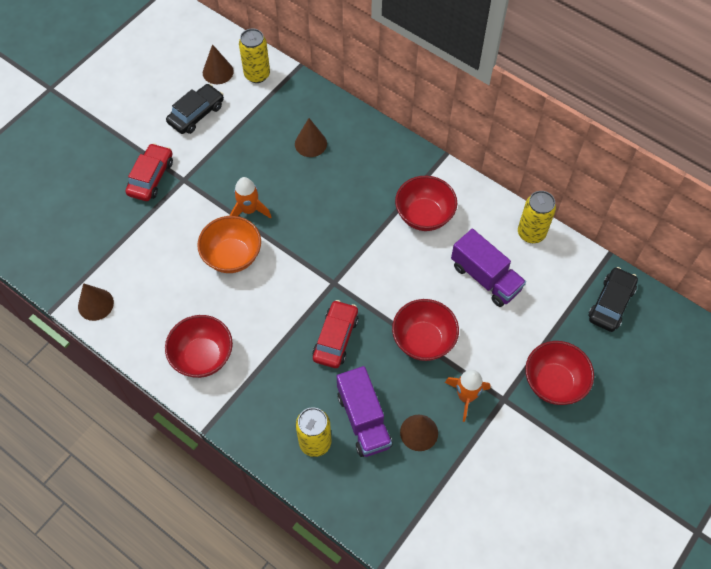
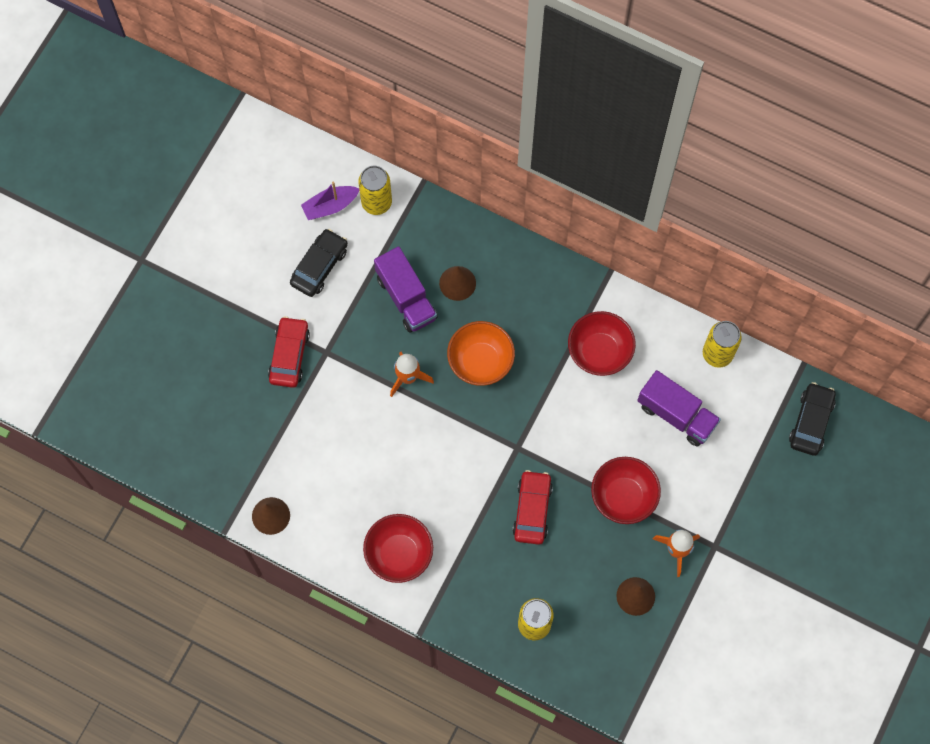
camera: 10 degrees left, 10 degrees up
(218, 72) = (330, 206): brown cone -> purple boat
(232, 256) = (402, 435): orange bowl -> orange bowl (480, 362)
(363, 420) = (578, 592): purple truck -> purple truck (406, 297)
(553, 383) = (762, 520): red bowl -> none

